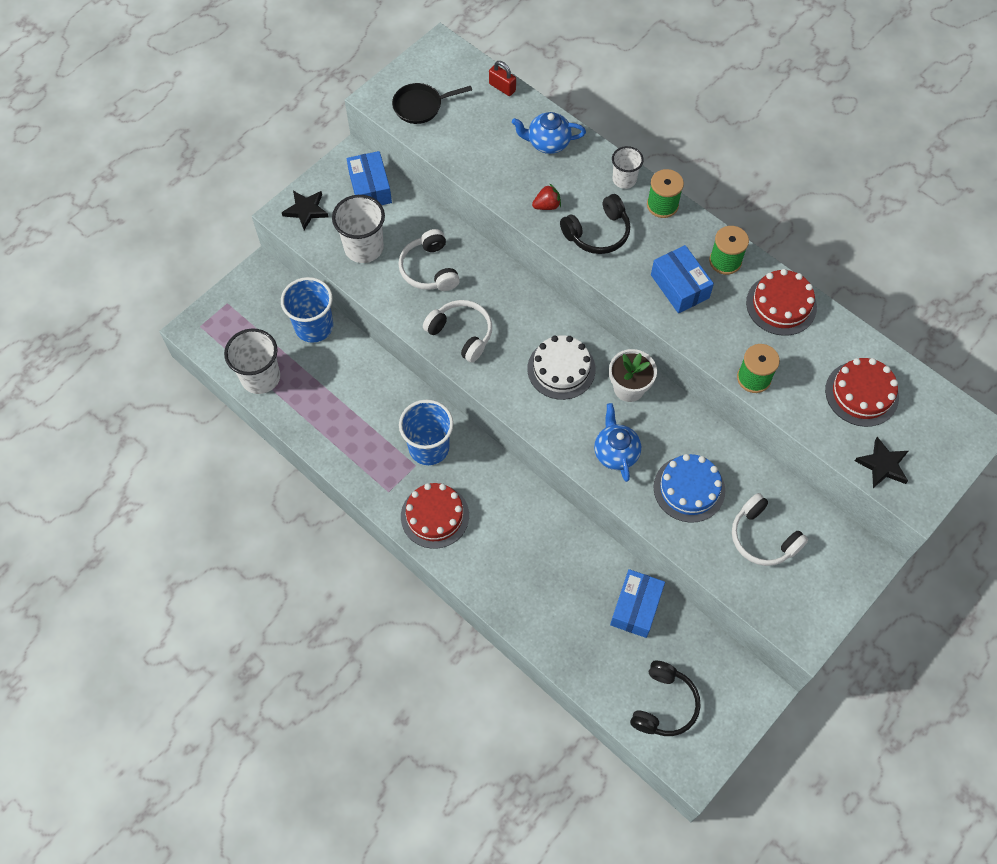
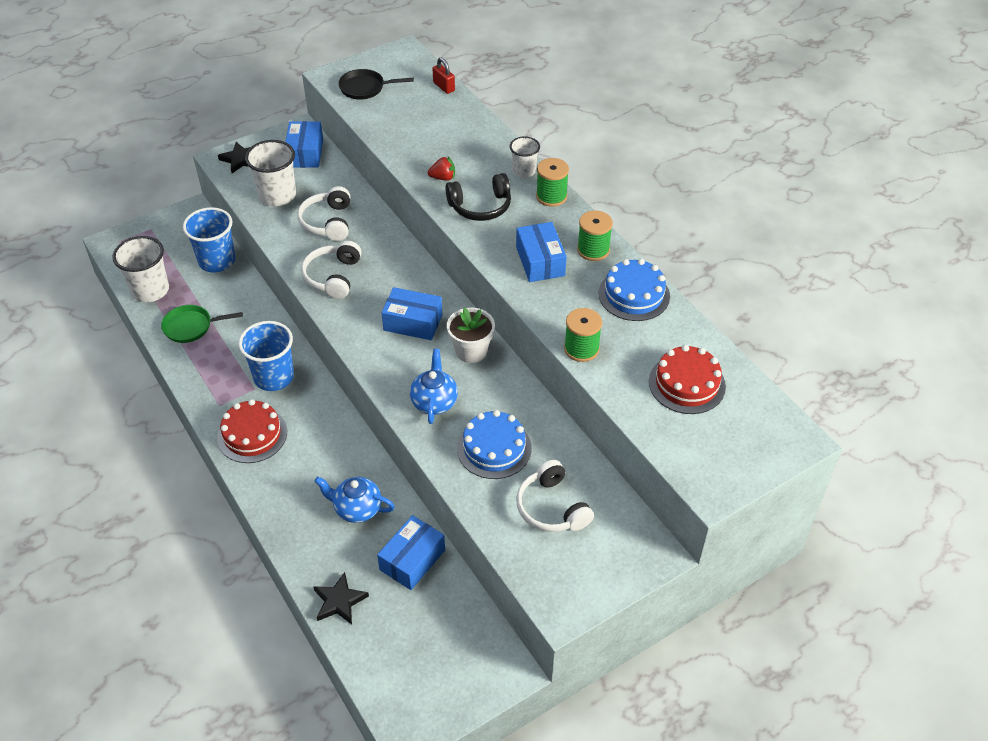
camera: 15 degrees right, 15 degrees down
(322, 410) = (191, 327): none -> green pan
(461, 334) = (333, 276): white headphones -> white headphones turned 135 degrees counterclockwise
(547, 143) = (465, 132): blue teapot -> blue teapot (357, 509)
(561, 369) = (413, 322): white cake -> blue box
(664, 705) = (403, 658): black headphones -> none
(781, 305) = (634, 295): red cake -> blue cake
(883, 465) = (685, 450): black star -> black star (339, 601)

